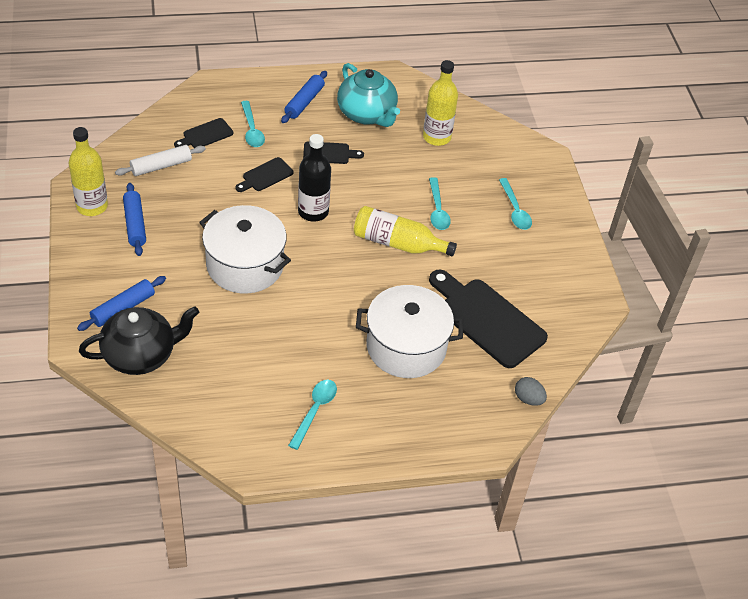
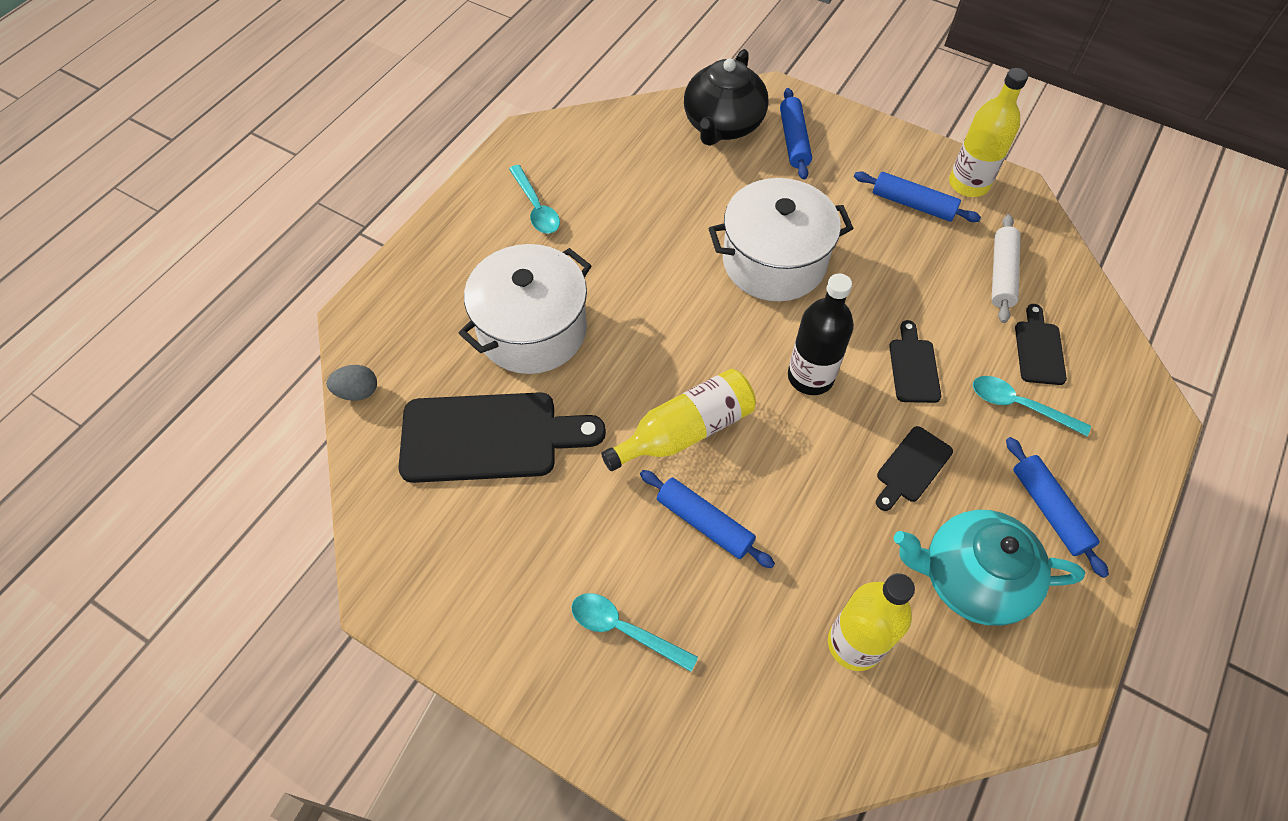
camera: 135 degrees right, 10 degrees up
(437, 210) = (704, 523): turquoise spoon -> blue rolling pin

